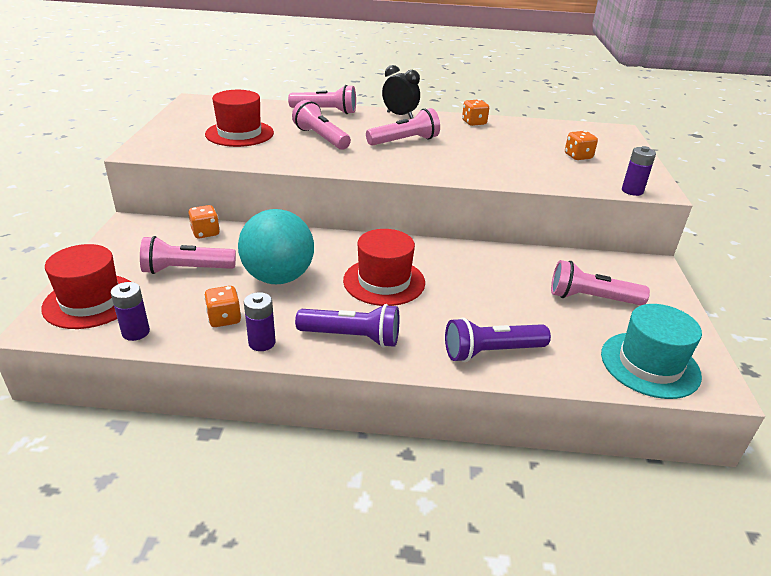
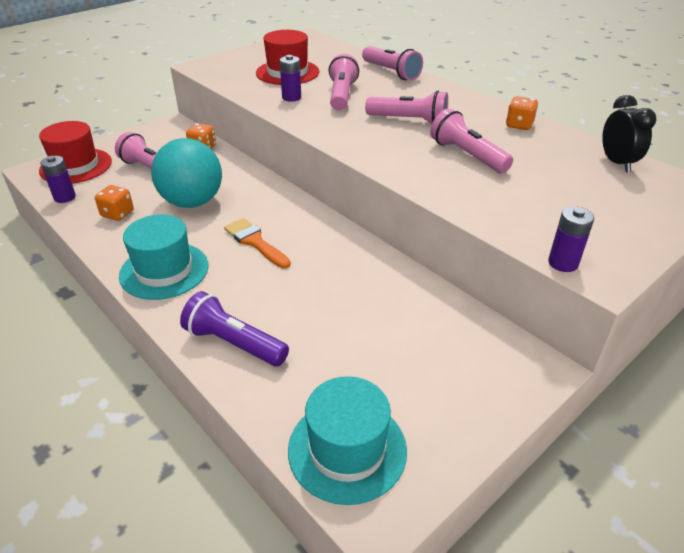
camera: 45 degrees right, 5 degrees up
(262, 343) = (110, 242): purple battery -> purple battery (291, 97)
(352, 337) = (164, 270): purple flashlight -> turquoise hat
(384, 281) = (255, 242): red hat -> orange brush
(400, 115) = (453, 95): black clock -> black clock (617, 163)
(578, 156) = (573, 200): orange dice -> none
(591, 298) = (405, 356): pink flashlight -> pink flashlight (467, 155)

